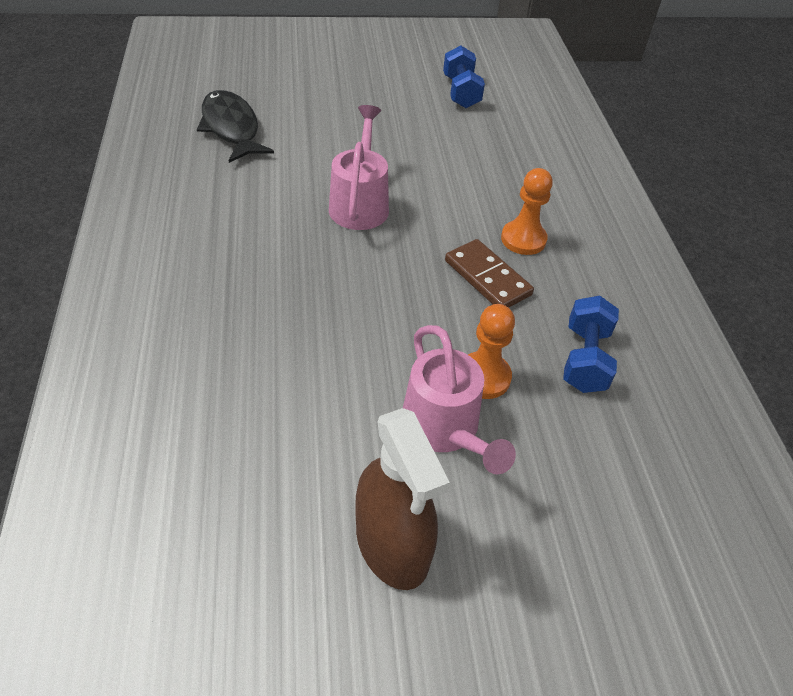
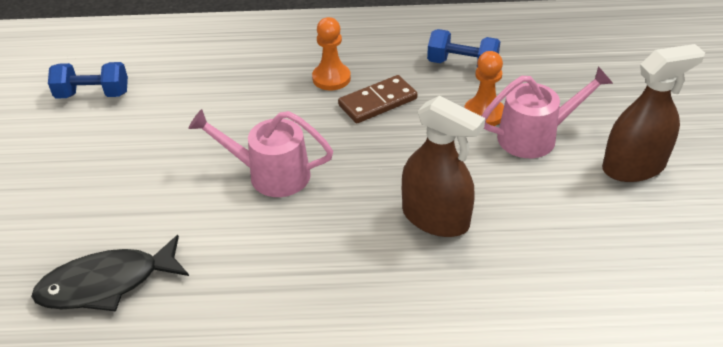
camera: 80 degrees left, 5 degrees down
(296, 324) = (435, 218): none -> brown spray bottle

